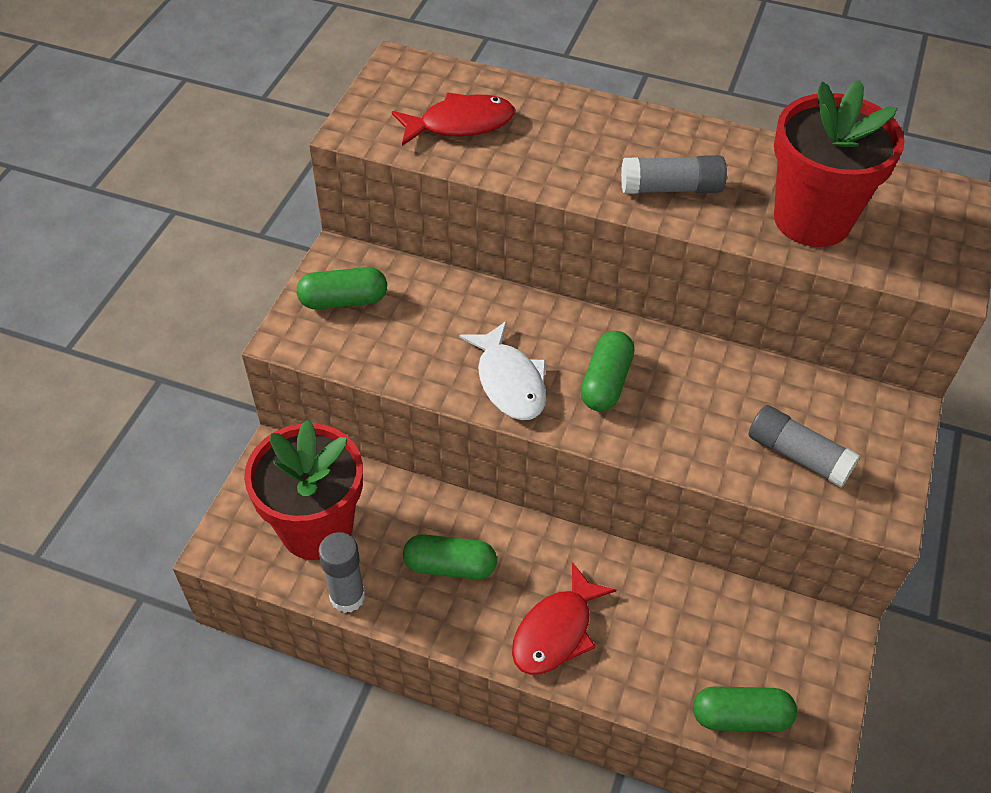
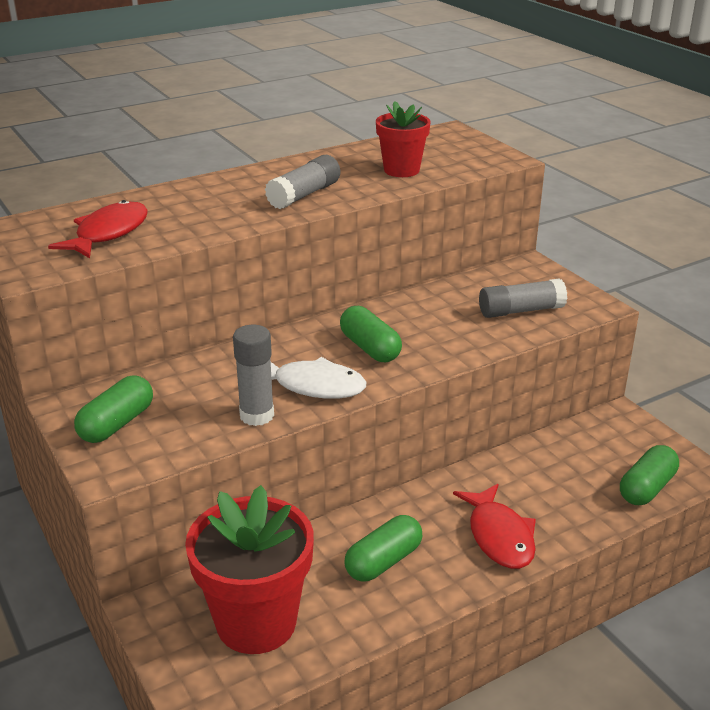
camera: 50 degrees left, 20 degrees down
(347, 597) = (346, 639): grey glue stick -> grey glue stick (257, 415)
(812, 219) = (401, 170): red flower pot -> red flower pot, size x0.59

